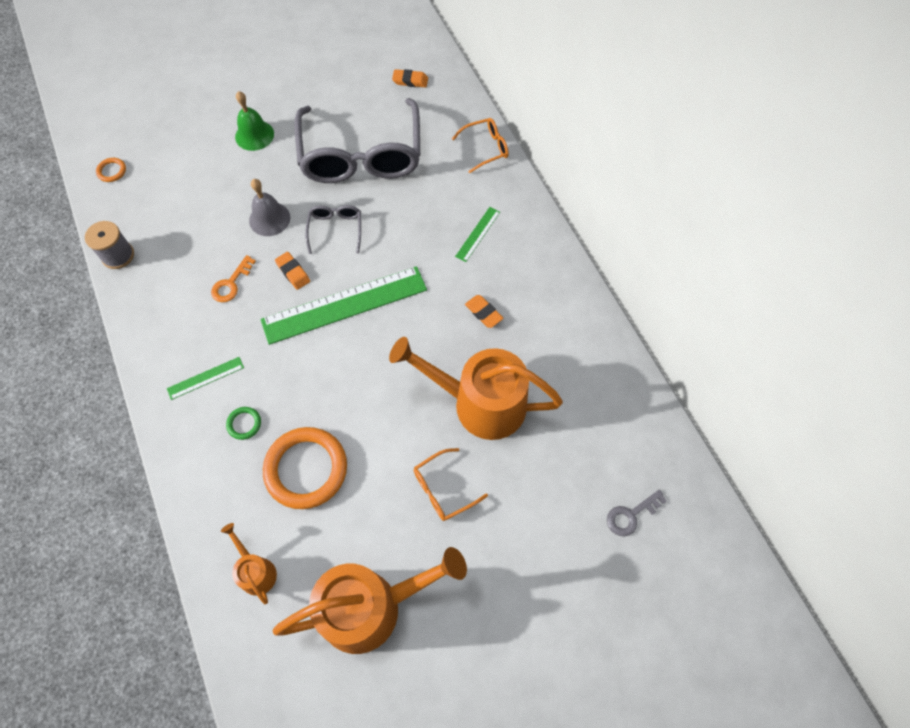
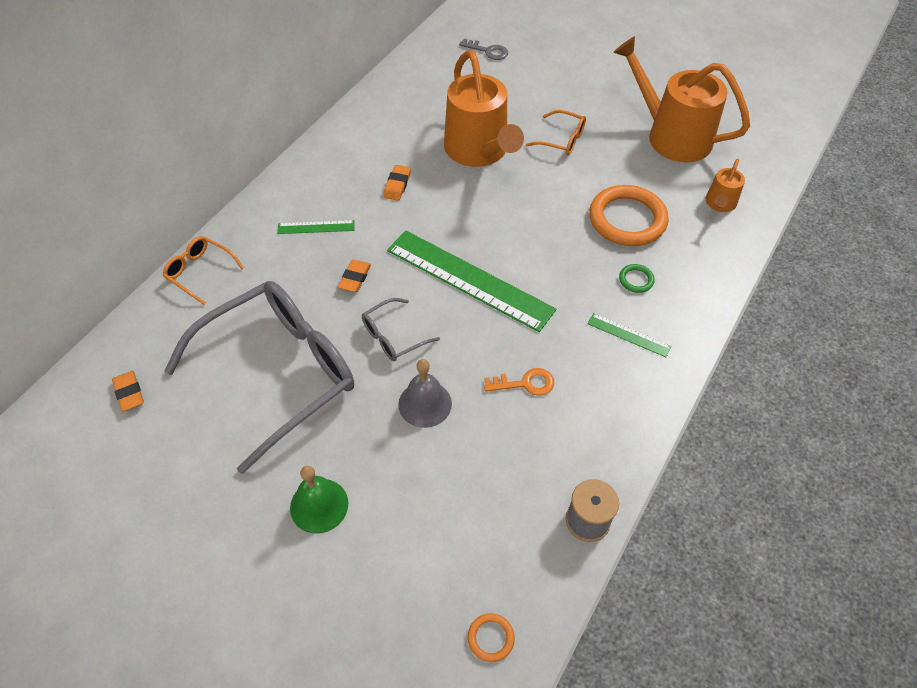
camera: 125 degrees left, 10 degrees down
(293, 272) = (470, 340): orange eraser -> orange eraser (355, 278)

